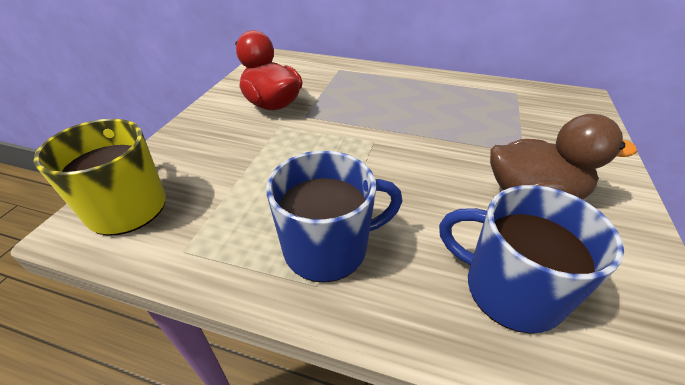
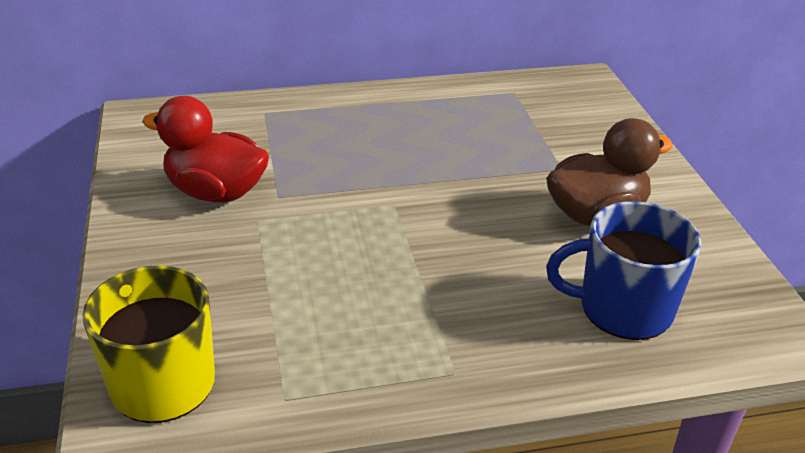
camera: 30 degrees left, 5 degrees down
(328, 247) = (438, 336): blue mug -> none

